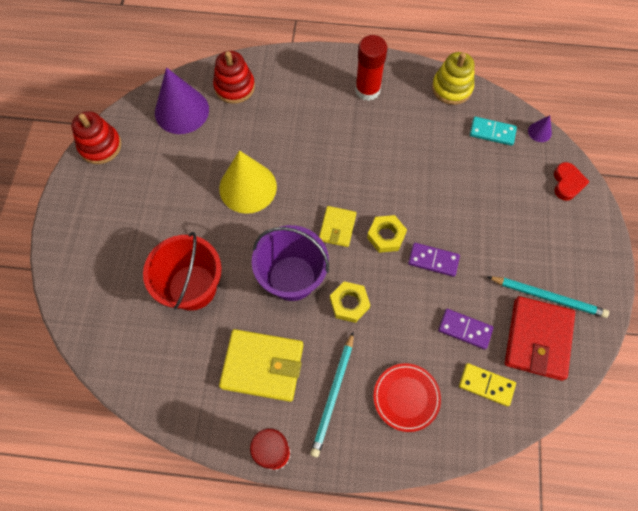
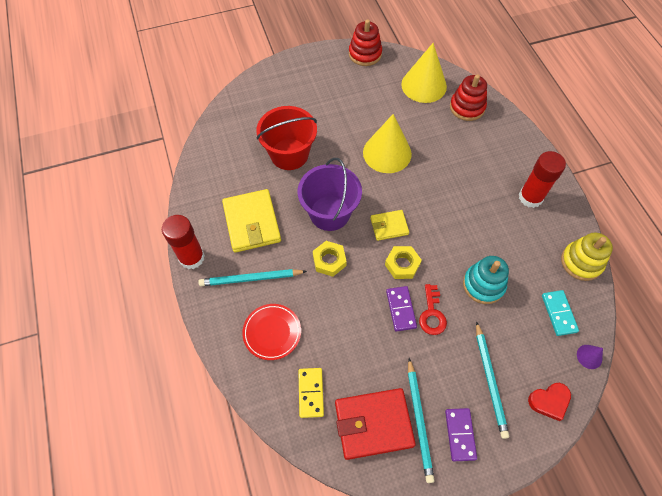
camera: 65 degrees right, 5 degrees down
(181, 111) = (424, 85): purple cone -> yellow cone
(439, 176) = (483, 285): none -> turquoise stacking toy
(449, 235) = (432, 314): none -> red key
(465, 329) = (351, 357): purple domino -> purple domino (460, 434)
(532, 219) = (490, 380): none -> turquoise pencil

